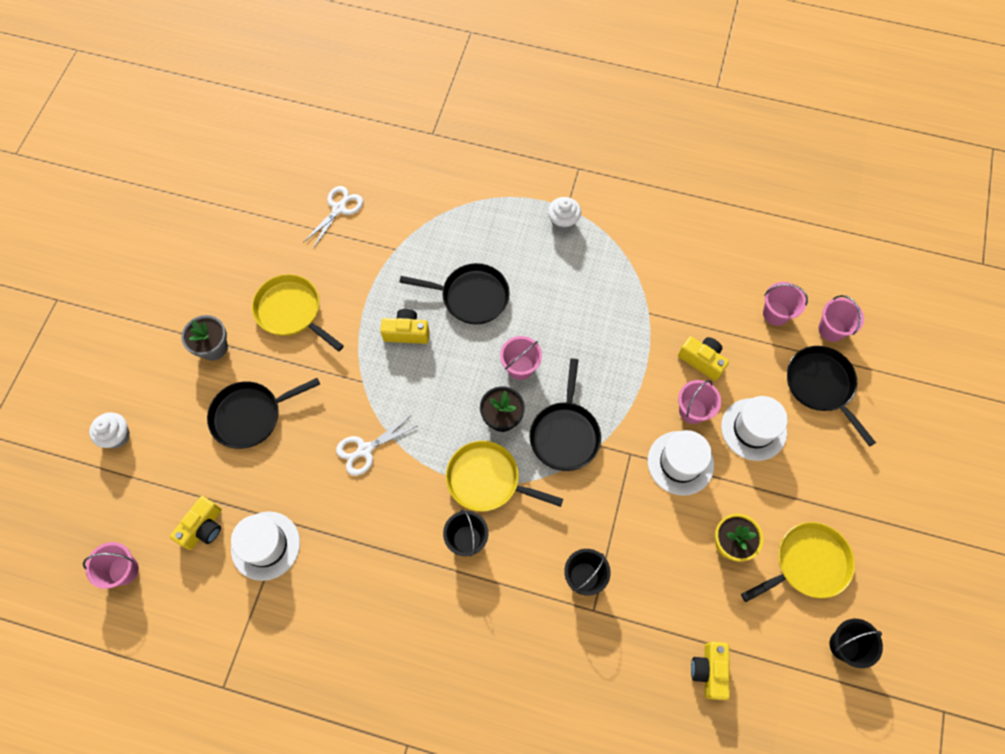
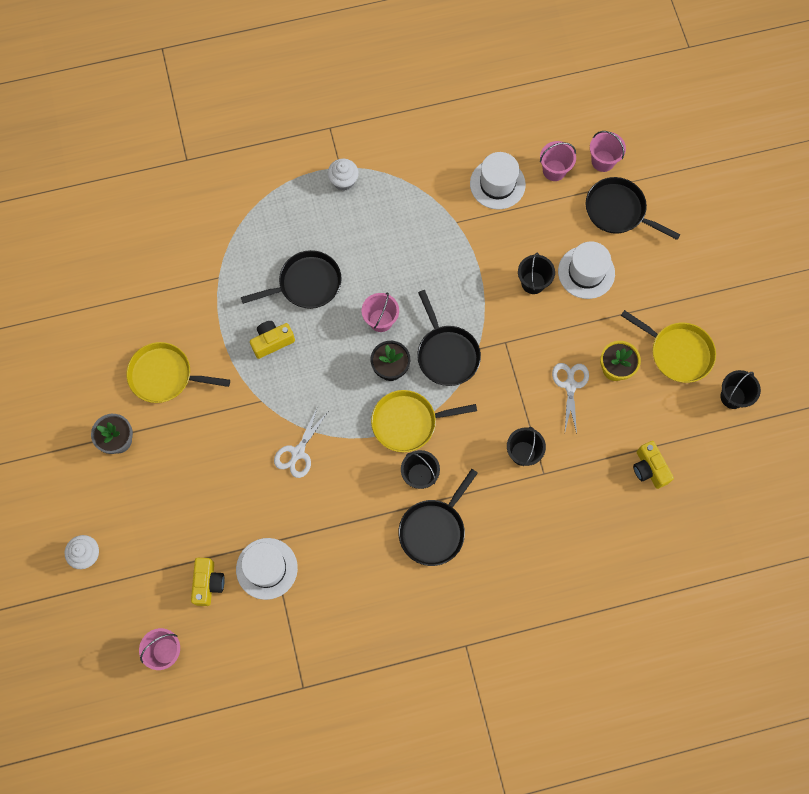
camera: 30 degrees left, 5 degrees up
(251, 415) = (187, 477): black pan -> black pan (434, 530)
(339, 208) = (148, 267): white scissors -> white scissors (570, 385)
(680, 463) = (546, 328): white hat -> white hat (497, 184)
(692, 410) = (533, 283): pink bucket -> black bucket
(702, 360) = (518, 239): yellow camera -> none
(807, 564) = (677, 352): yellow pan -> yellow pan turned 90 degrees clockwise

